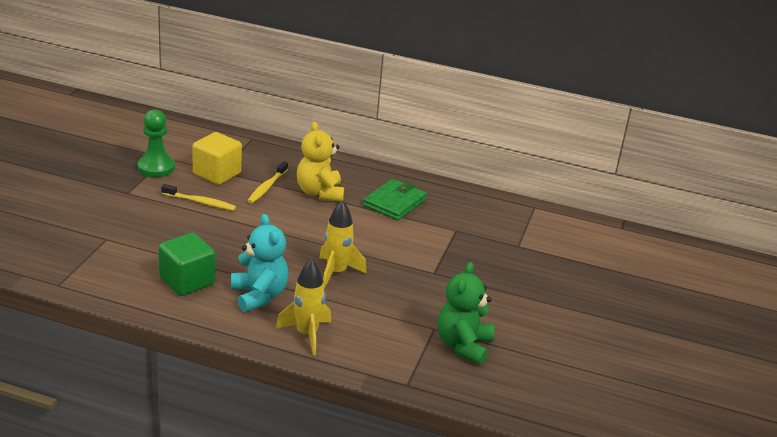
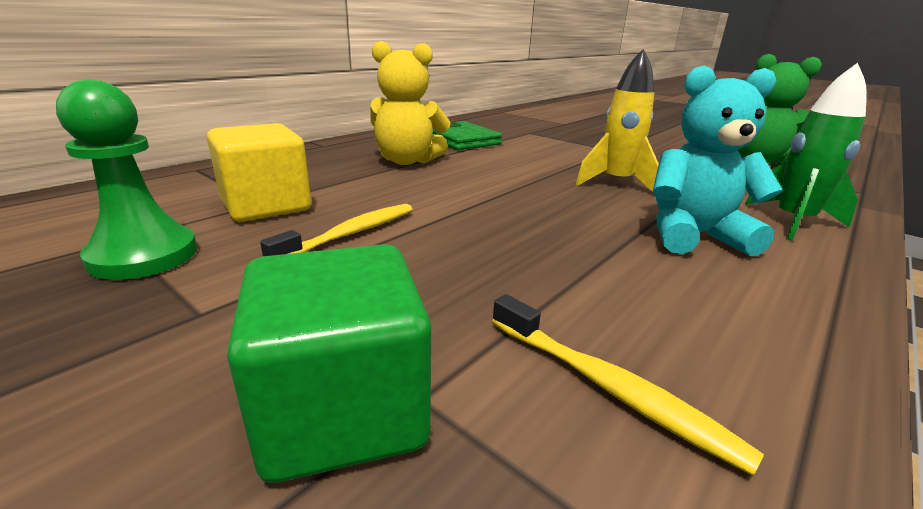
camera: 65 degrees left, 5 degrees down
(187, 281) = (659, 295): green cube -> green cube (343, 410)
(267, 187) = (358, 182): yellow toothbrush -> yellow toothbrush (608, 387)
(306, 334) = (792, 222): yellow rocket -> green rocket

